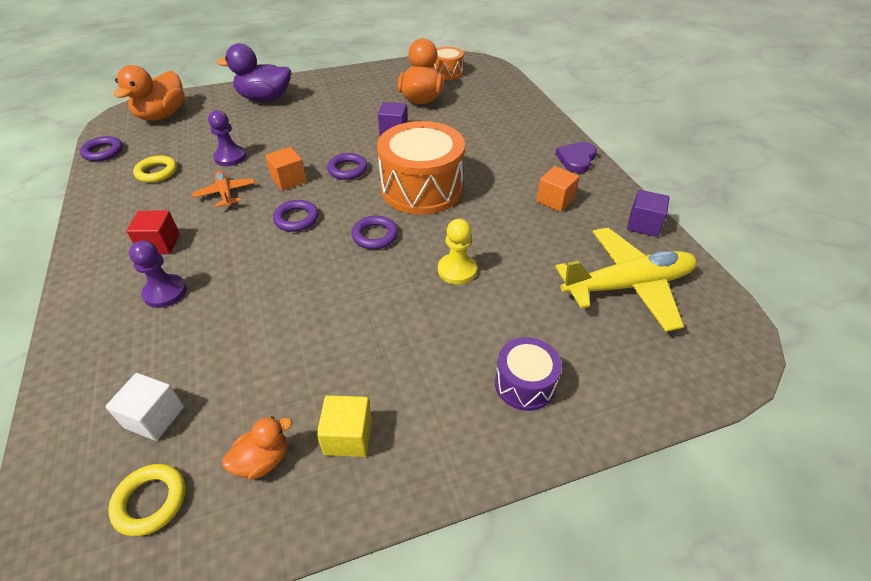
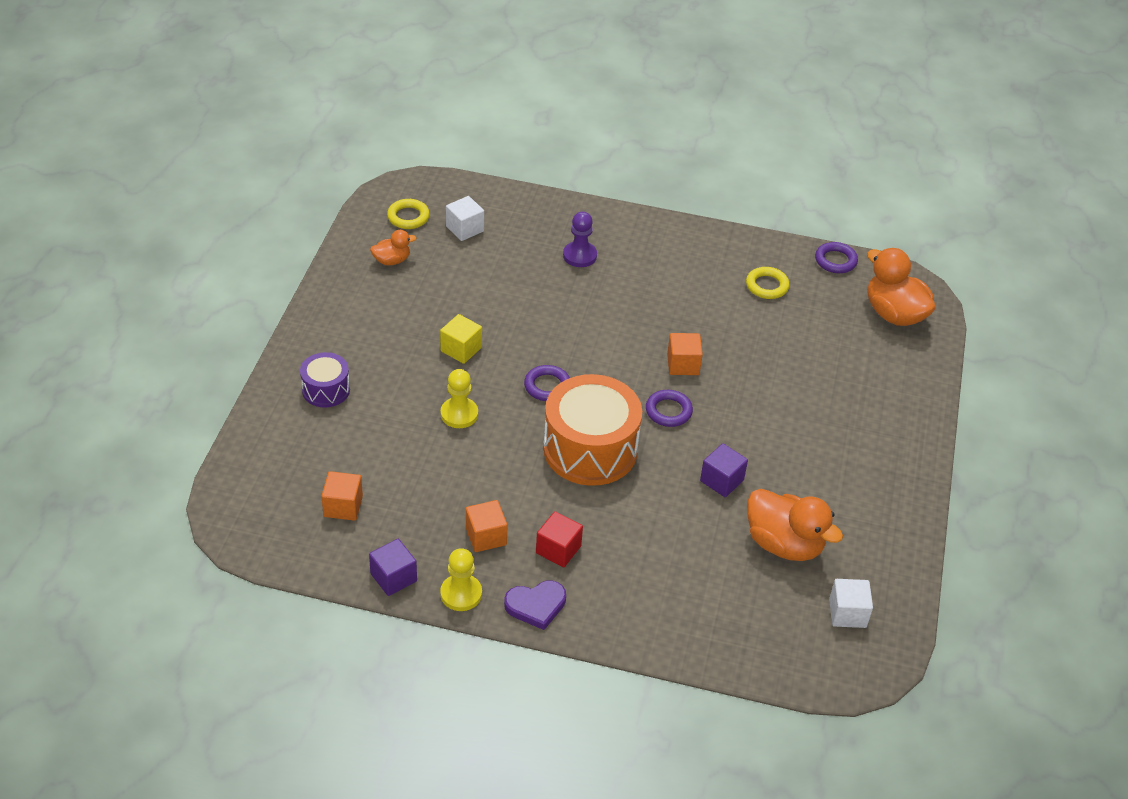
camera: 120 degrees right, 0 degrees up
(160, 244) = (644, 265): red cube -> red cube (558, 549)
(226, 193) = (692, 318): orange plane -> none
(230, 157) = (759, 339): purple pawn -> none
(263, 460) = (392, 260): orange duck -> orange duck turned 105 degrees counterclockwise
(265, 98) = (884, 403): purple duck -> none
(296, 219) = (613, 348): purple ring -> none
(348, 436) = (372, 297): yellow cube -> yellow cube (461, 349)
(447, 72) = (847, 613): orange drum -> white cube
(576, 159) = (536, 605): purple heart -> purple heart turned 105 degrees clockwise
(611, 190) = (461, 594): none -> yellow pawn
(627, 286) = (343, 506): yellow plane -> orange cube

